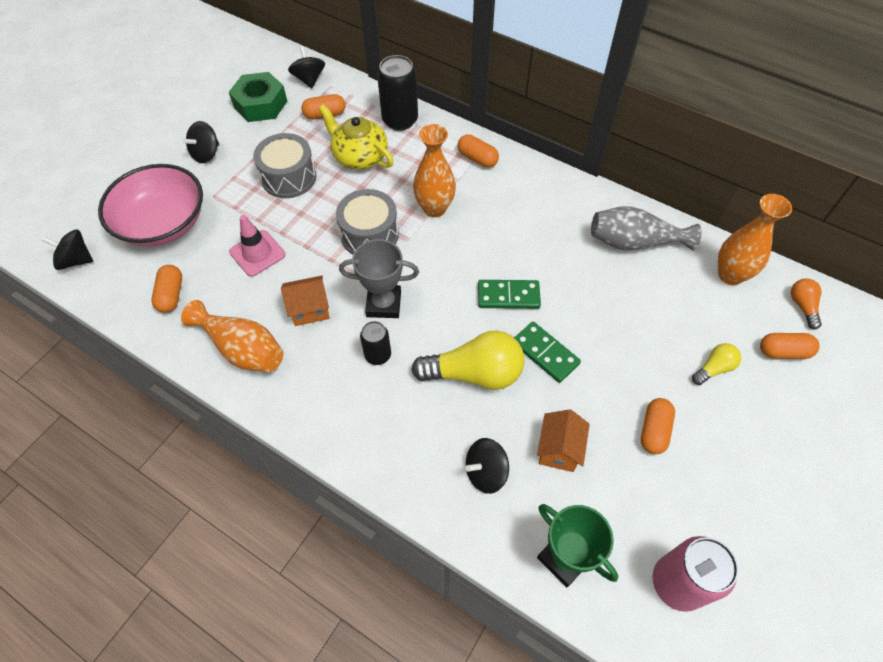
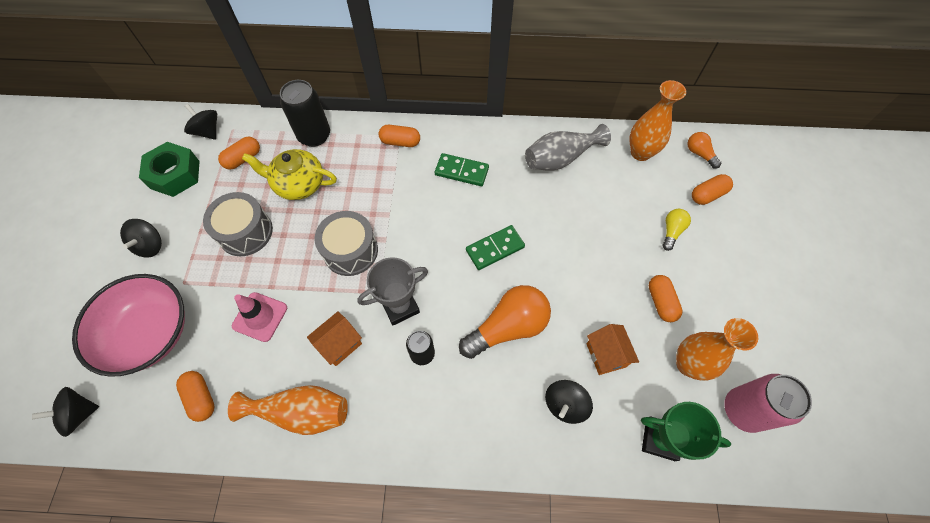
camera: 30 degrees left, 5 degrees up
(434, 208) = (391, 201): orange vase -> orange vase (688, 364)
(474, 373) = (508, 327): yellow light bulb -> orange light bulb
(545, 353) = (550, 282): green domino -> green domino (461, 171)

